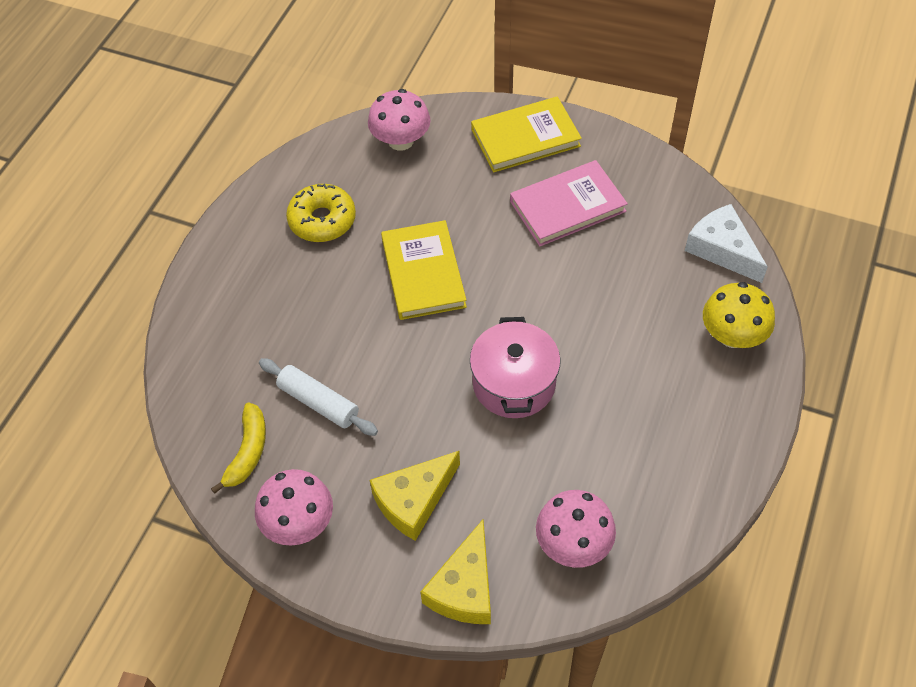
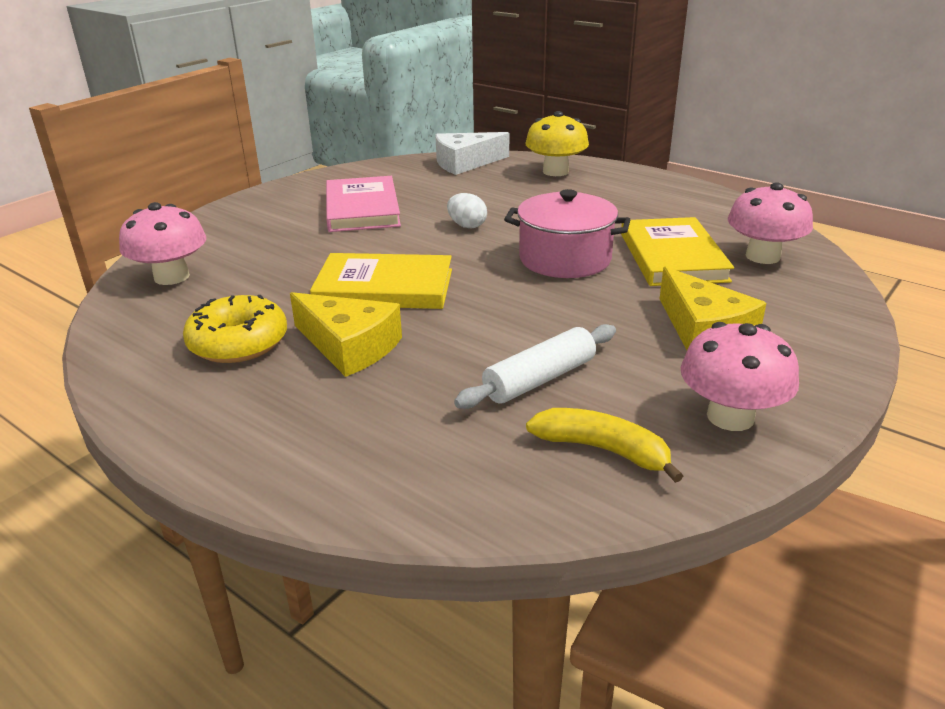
camera: 75 degrees left, 25 degrees down
(464, 587) = (819, 315): yellow cheese -> yellow cheese (349, 346)
(525, 138) = (253, 215): yellow book -> yellow book (672, 257)
(559, 294) = (467, 226): none -> white egg

